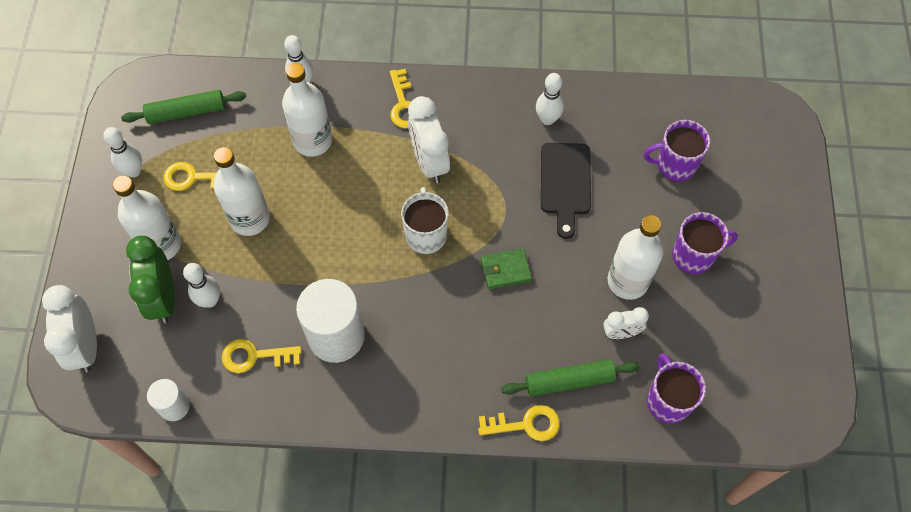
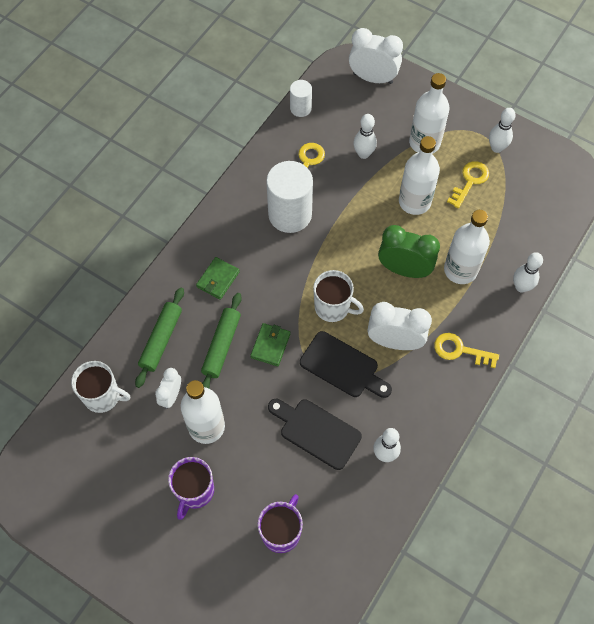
camera: 120 degrees right, 0 degrees up
(163, 298) = (382, 129): green clock -> green clock (404, 269)
(186, 112) = (533, 199): green rolling pin -> green rolling pin (221, 346)
(463, 365) = (218, 279): none -> green wallet
(485, 194) = (342, 366): none -> black cutting board
(525, 424) = (152, 295): yellow key -> none
(668, 401) = (102, 396): purple mug -> white mug

